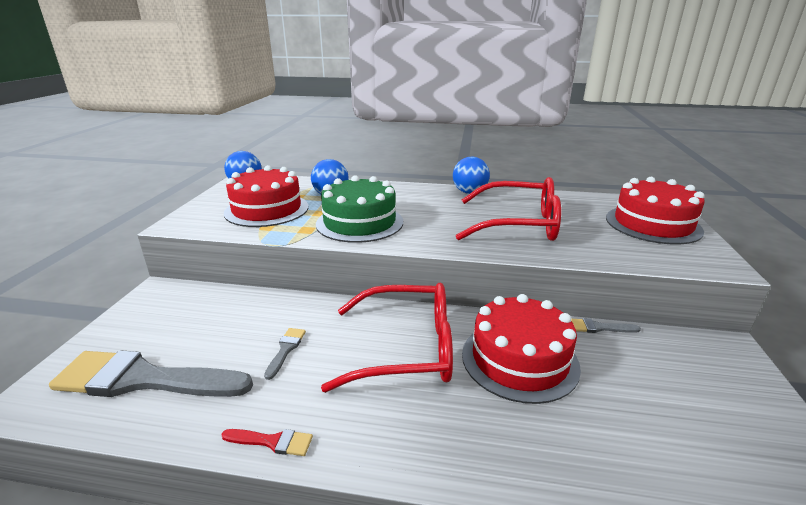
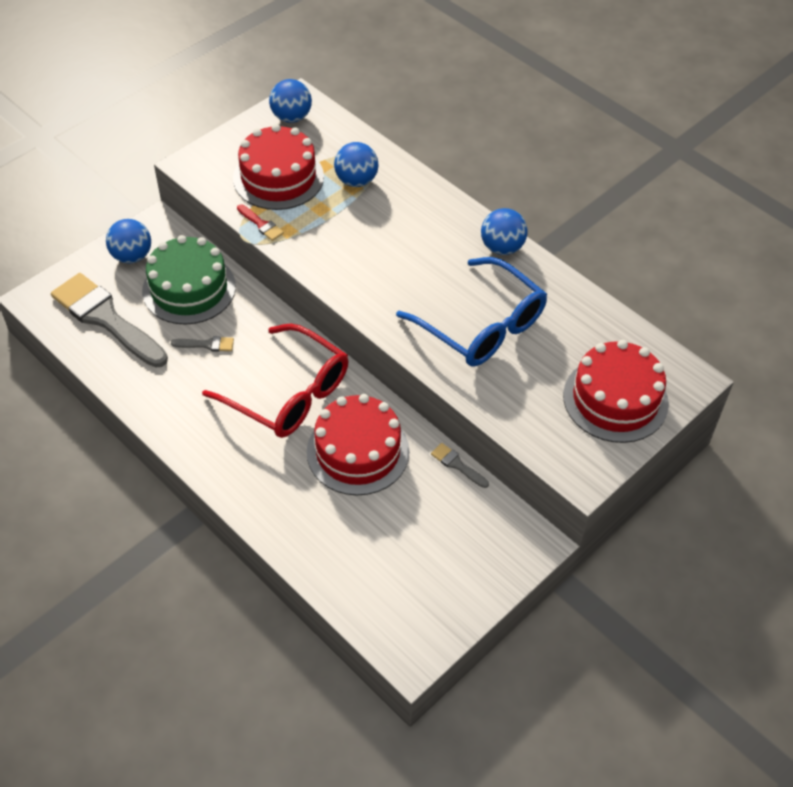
camera: 35 degrees right, 25 degrees up
(144, 319) = (132, 256): none -> blue ball
(272, 442) = (151, 412): red brush -> red brush (261, 224)
(286, 350) = (207, 344): grey brush -> grey brush turned 45 degrees clockwise
(359, 222) = (341, 244): green cake -> green cake (189, 288)
(519, 224) = (482, 326): red glasses -> blue glasses

